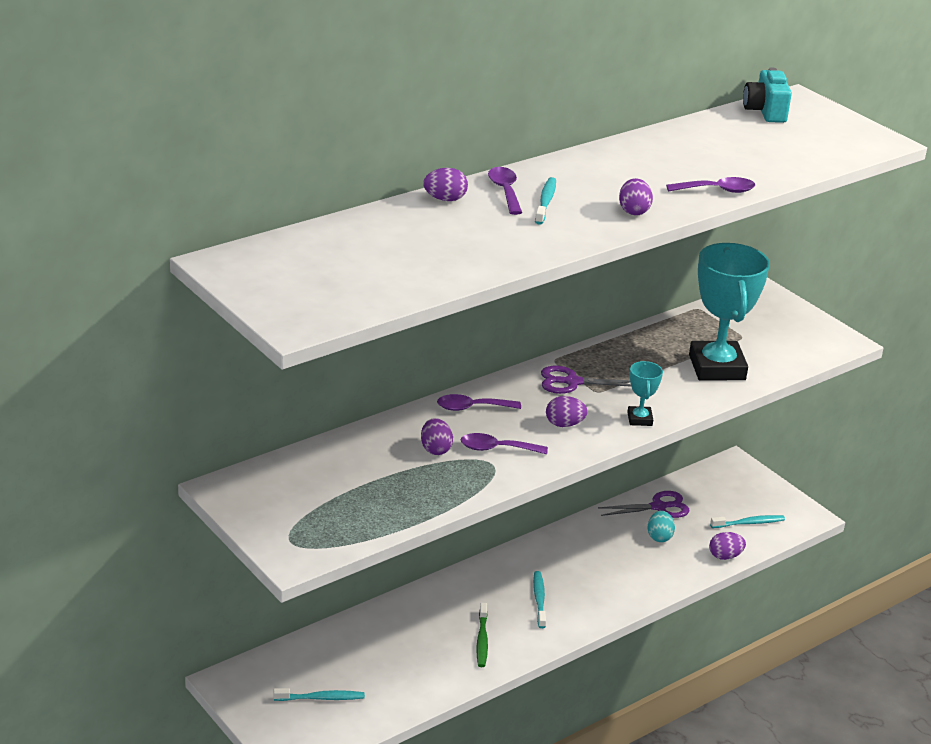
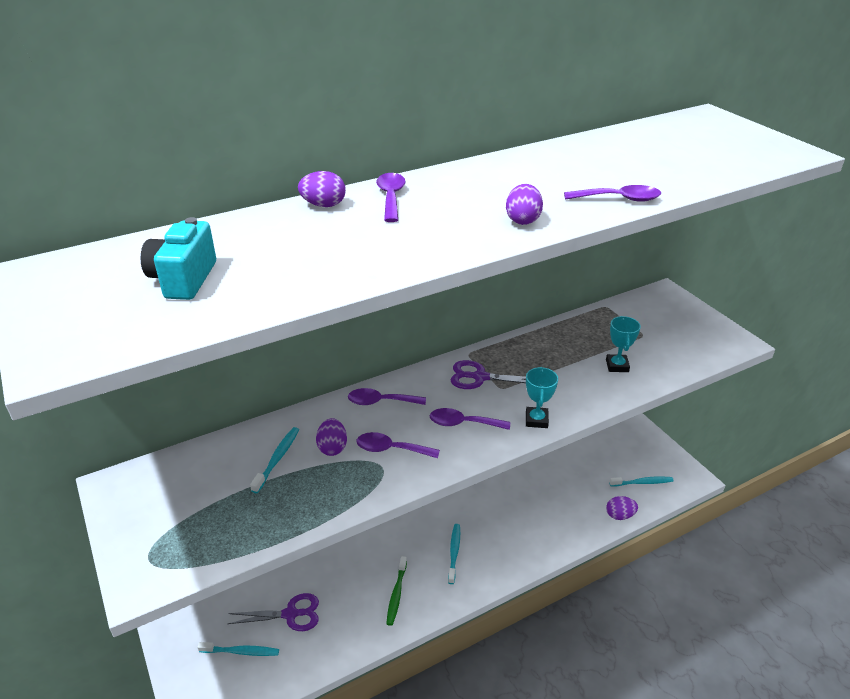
camera: 10 degrees right, 5 degrees up
(545, 201) = (429, 209): turquoise toothbrush -> turquoise toothbrush (277, 459)
(564, 424) = (463, 423): purple egg -> purple spoon
(658, 507) = (568, 463): purple scissors -> purple scissors (290, 614)
(659, 537) = (565, 493): turquoise egg -> none
(717, 367) = (617, 366): turquoise trophy -> turquoise trophy, size x0.45
(765, 112) = (675, 126): turquoise camera -> turquoise camera (184, 279)

